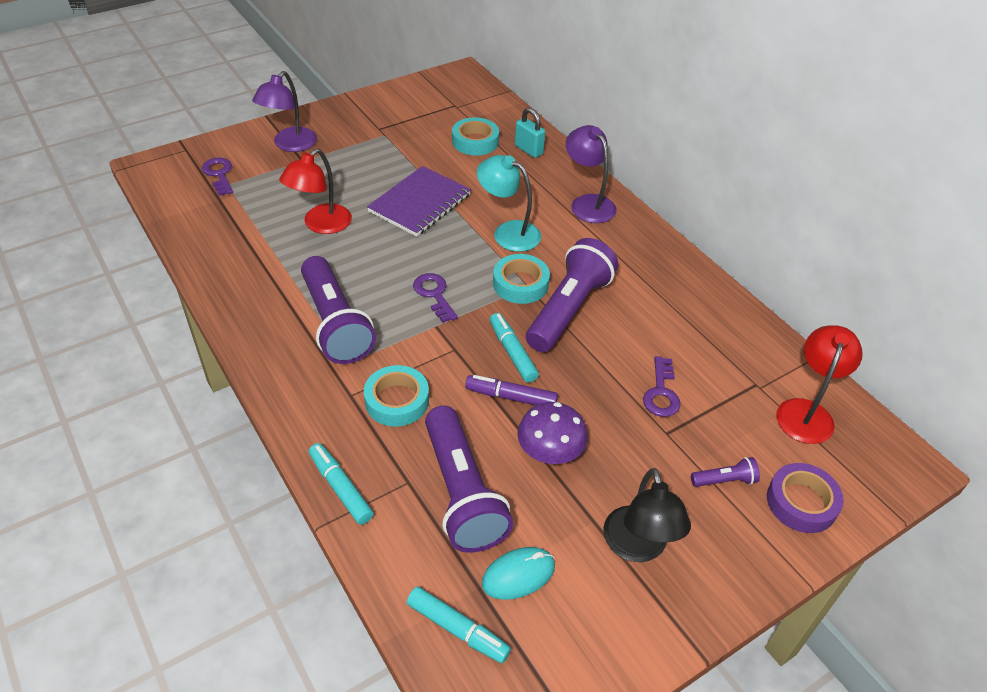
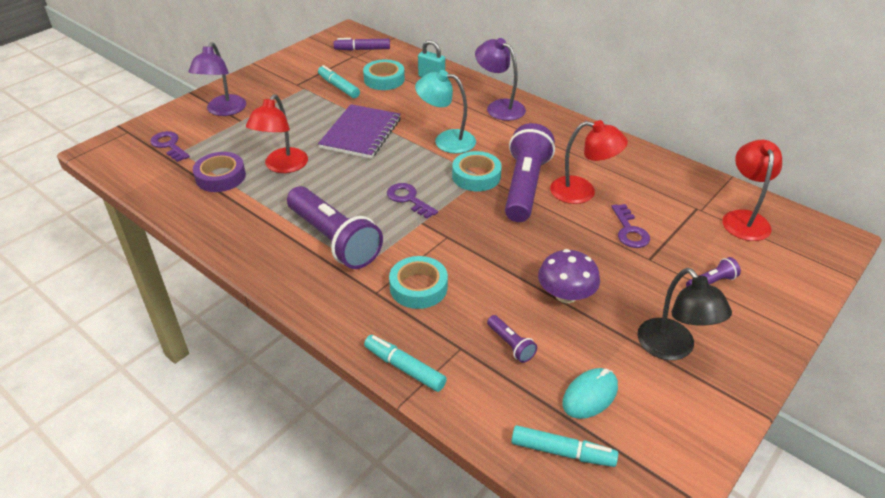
camera: 15 degrees left, 5 degrees down
(462, 493) = (511, 344): purple flashlight -> purple flashlight, size x0.42
(511, 397) = (513, 262): purple marker -> purple marker (362, 49)
(512, 352) = (496, 228): turquoise marker -> turquoise marker (338, 87)
(630, 332) = (582, 192): none -> red lamp
(801, 502) = (775, 283): purple tape -> purple tape (220, 177)

